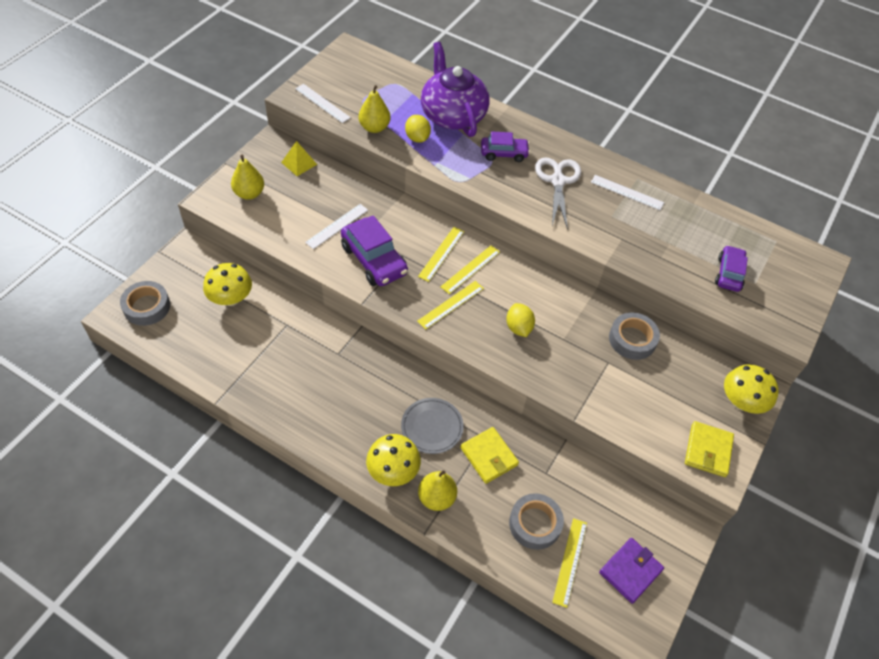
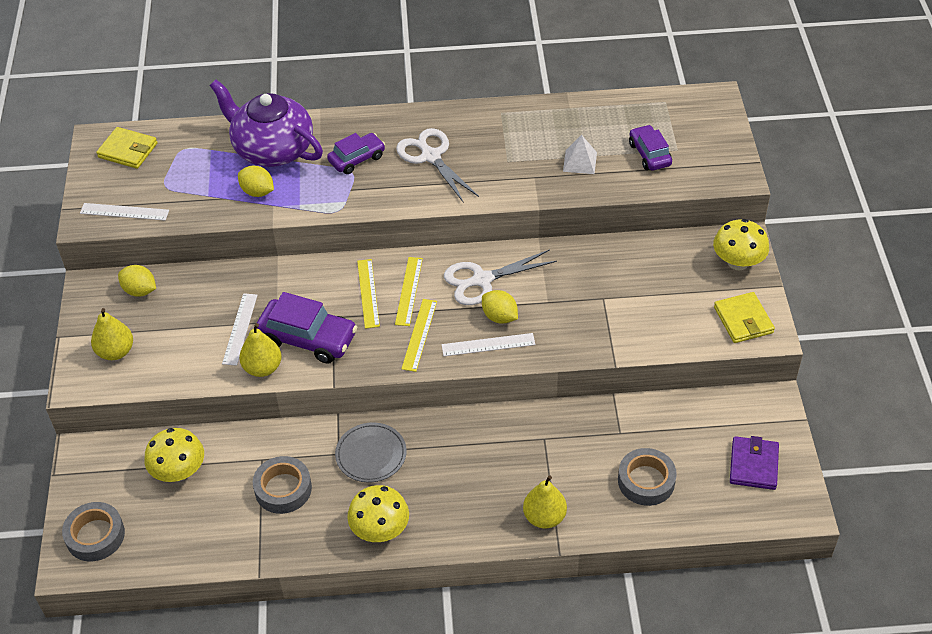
camera: 30 degrees left, 5 degrees down
(299, 163) = (140, 291): yellow pyramid -> yellow lemon
(374, 128) = (204, 206): yellow pear -> yellow pear (262, 368)
(393, 471) = (485, 521): yellow mushroom -> yellow mushroom (380, 529)
(432, 427) = (486, 460): grey plate -> grey plate (371, 454)
(489, 456) = (559, 452): yellow wallet -> yellow wallet (128, 150)
(528, 293) = (481, 280): none -> white scissors
(570, 561) = (700, 491): yellow ruler -> none
(627, 192) = (503, 131): white ruler -> white ruler (488, 345)
(632, 339) = (607, 265): grey tape -> grey tape (283, 489)
(667, 247) = (579, 161): none -> white pyramid

